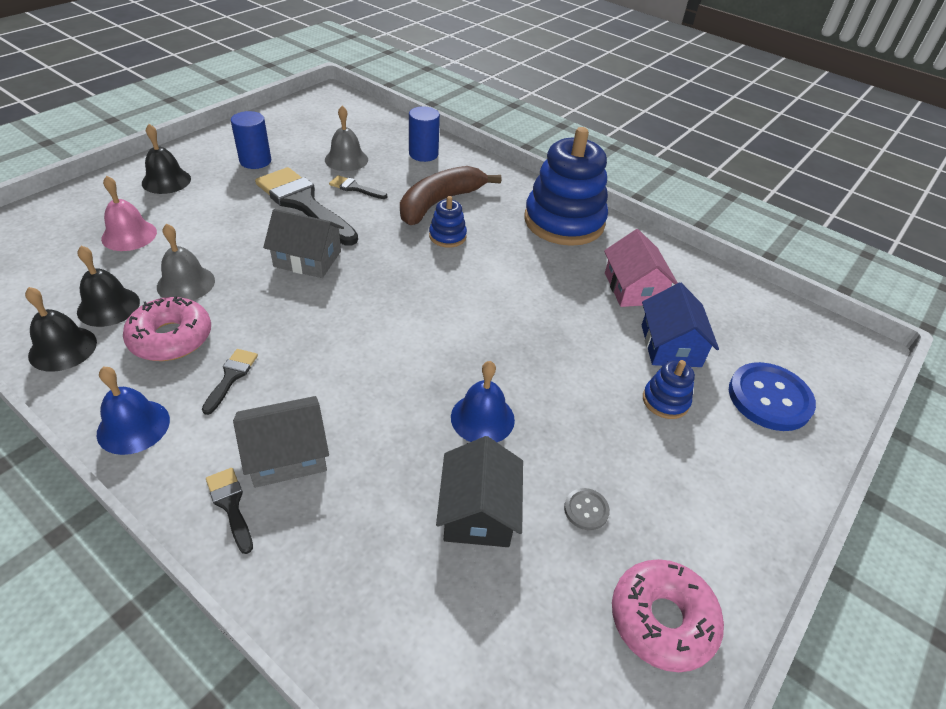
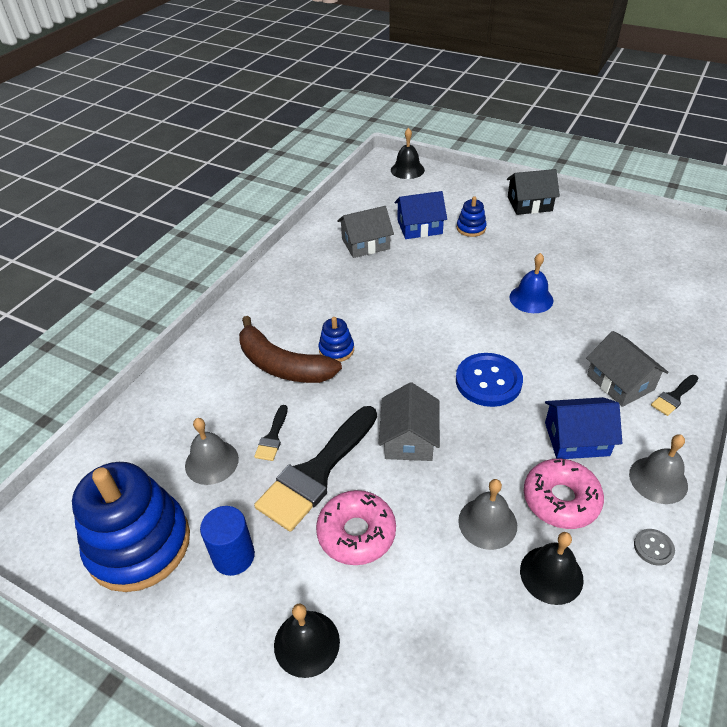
camera: 95 degrees left, 0 degrees up
(63, 348) = (621, 581): black bell -> black bell (407, 170)
(129, 235) = (434, 622): pink bell -> none
(133, 426) = (658, 479): blue bell -> grey bell
(231, 377) = (576, 439): black brush -> blue house
(423, 154) = (187, 396): blue cylinder -> none
(478, 511) = (599, 290): black house -> black house (529, 204)
(564, 222) = (289, 283): blue stacking toy -> blue stacking toy (139, 544)
(586, 510) = (570, 252): grey button -> grey button (653, 547)
(633, 288) = (365, 244): pink house -> grey house
(662, 620) = (613, 227): pink donut -> pink donut (356, 533)
(769, 398) = (446, 193): blue button -> blue button (488, 381)

